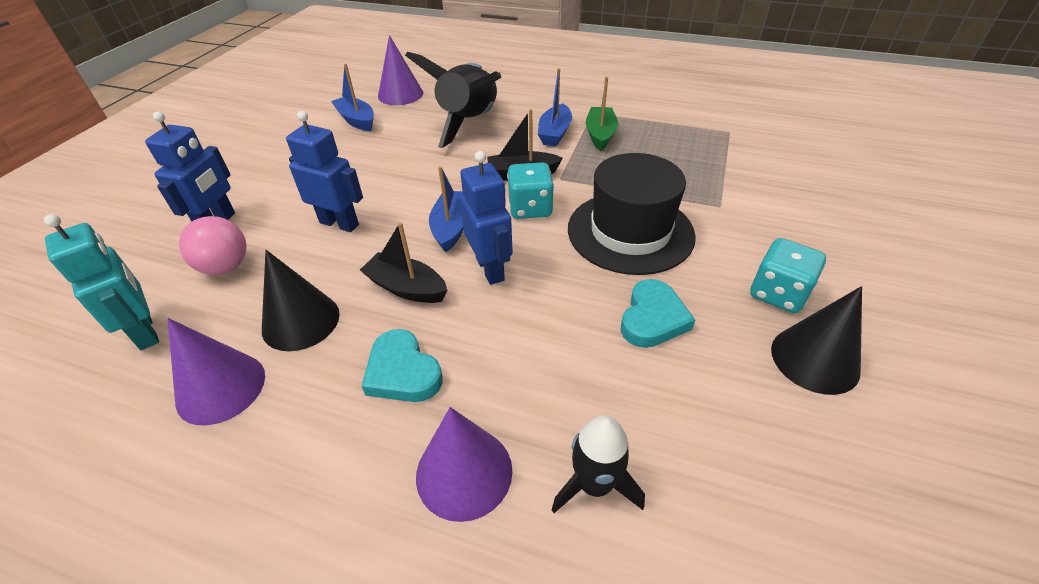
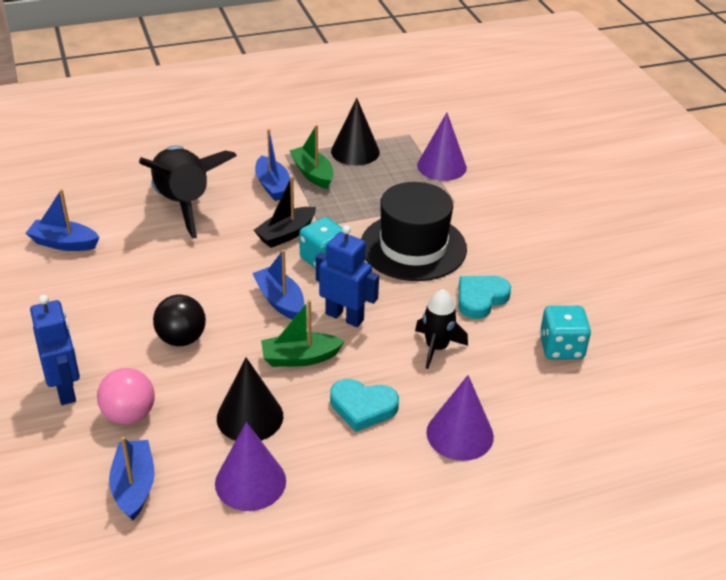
camera: 40 degrees left, 5 degrees down
(146, 331) = (134, 486): turquoise robot -> blue boat
(339, 223) = (181, 339): blue robot -> black ball
(400, 94) = (73, 199): purple cone -> purple cone (441, 166)
(407, 288) = (300, 358): black boat -> green boat
(594, 484) = (531, 401): black rocket -> black rocket (436, 347)
(652, 318) = (480, 299): turquoise heart -> turquoise heart turned 120 degrees counterclockwise
(778, 293) = (537, 249): turquoise dice -> turquoise dice (561, 348)
(815, 359) = (584, 280): black cone -> black cone (355, 151)

